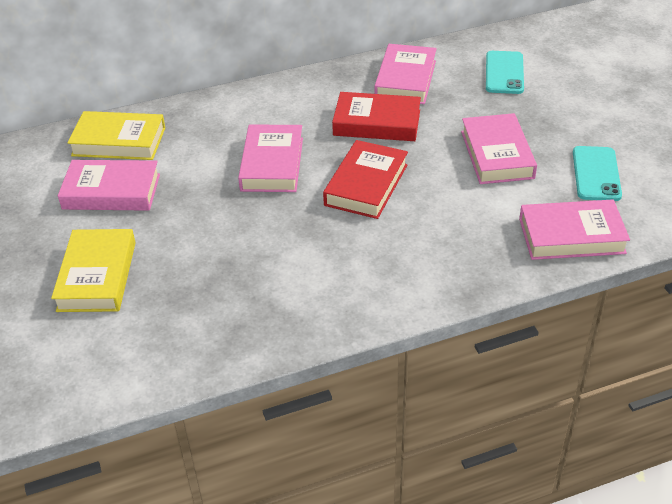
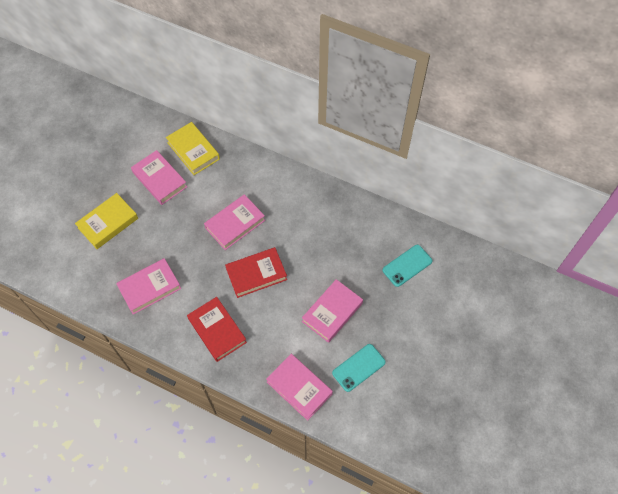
camera: 45 degrees right, 20 degrees up
(377, 123) = (307, 241): red book -> red book (217, 330)
(405, 79) = (355, 225): pink book -> pink book (149, 288)

